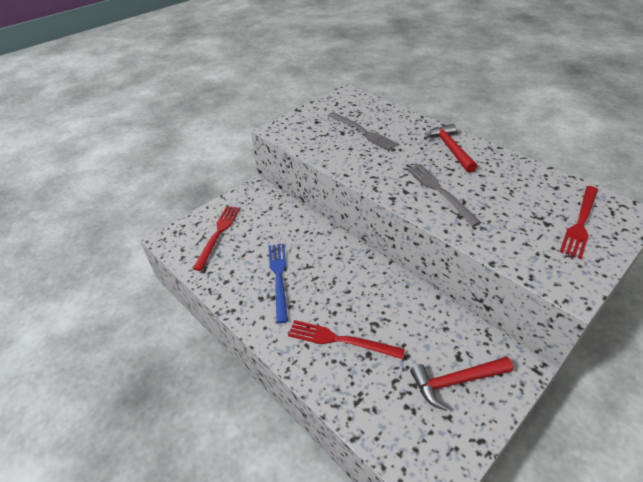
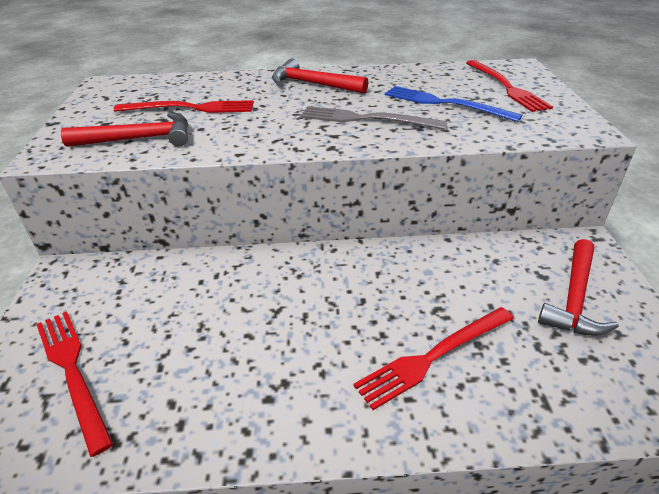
camera: 50 degrees left, 5 degrees down
(279, 277) = (257, 353): blue fork -> blue fork (444, 103)
(318, 140) = (140, 139): none -> red hammer
(363, 132) = (190, 108): grey fork -> red fork

